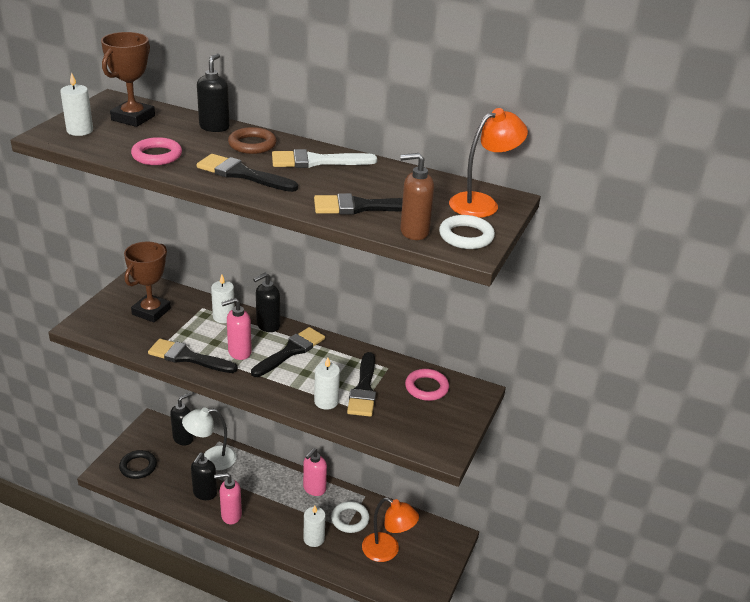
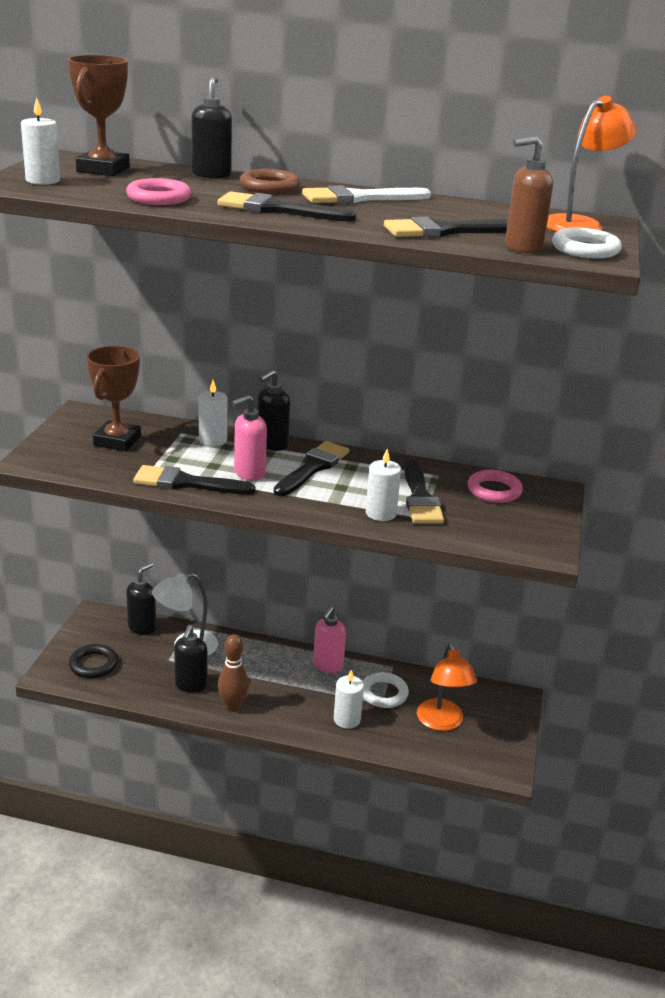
camera: 10 degrees left, 5 degrees down
(231, 515) = (233, 705): pink soap dispenser -> brown bowling pin
(387, 551) = (442, 722): orange lamp -> orange lamp turned 60 degrees clockwise

